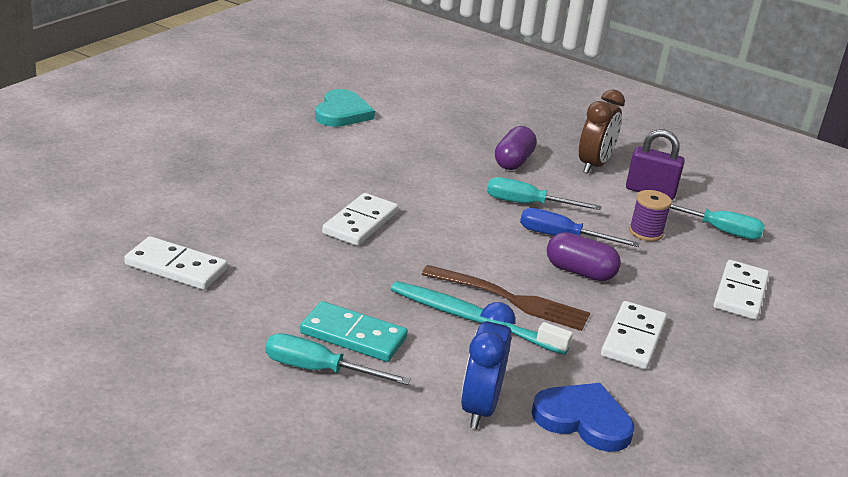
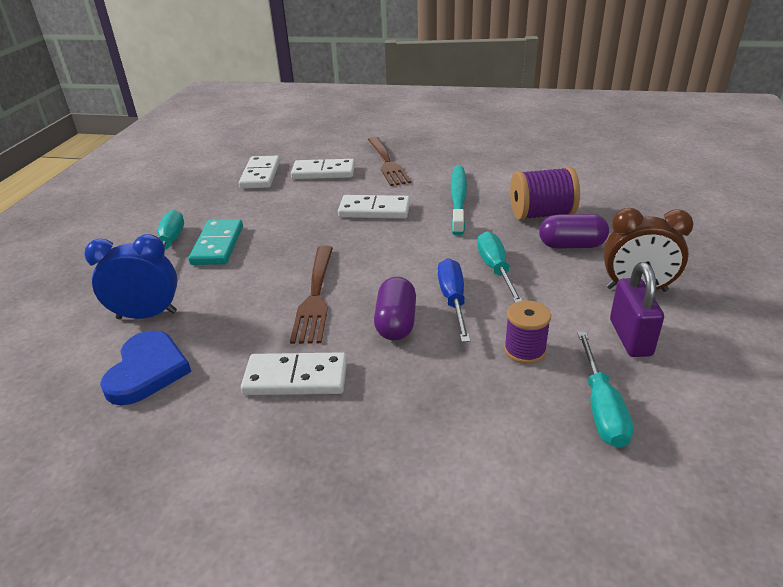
camera: 75 degrees right, 5 degrees up
(244, 182) = (387, 163): none -> brown fork
(342, 113) = (541, 162): turquoise heart -> none
(449, 152) = (541, 214): none -> purple spool
(473, 319) = (271, 285): turquoise toothbrush -> turquoise toothbrush (458, 199)
(740, 293) = (456, 449): white domino -> white domino (323, 172)

